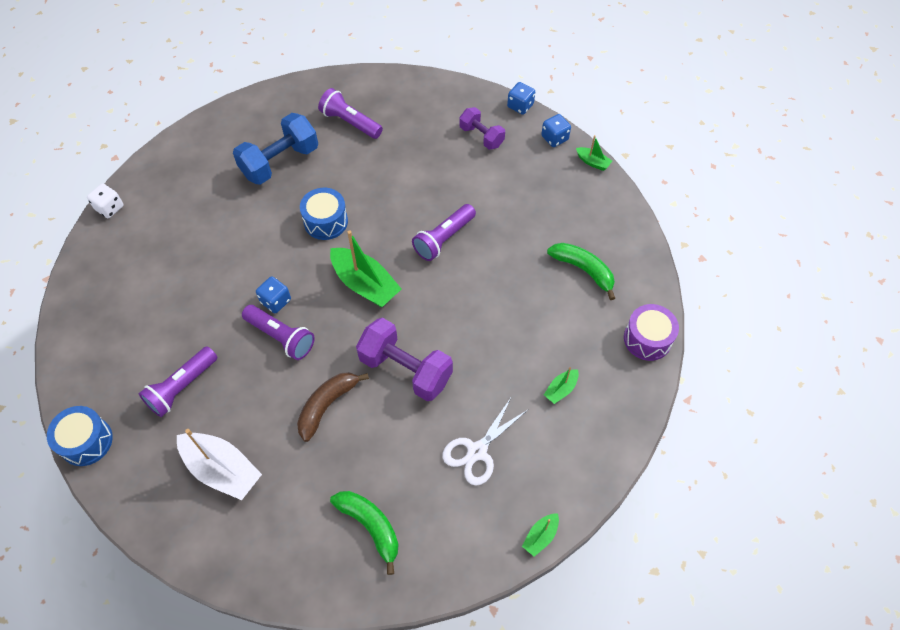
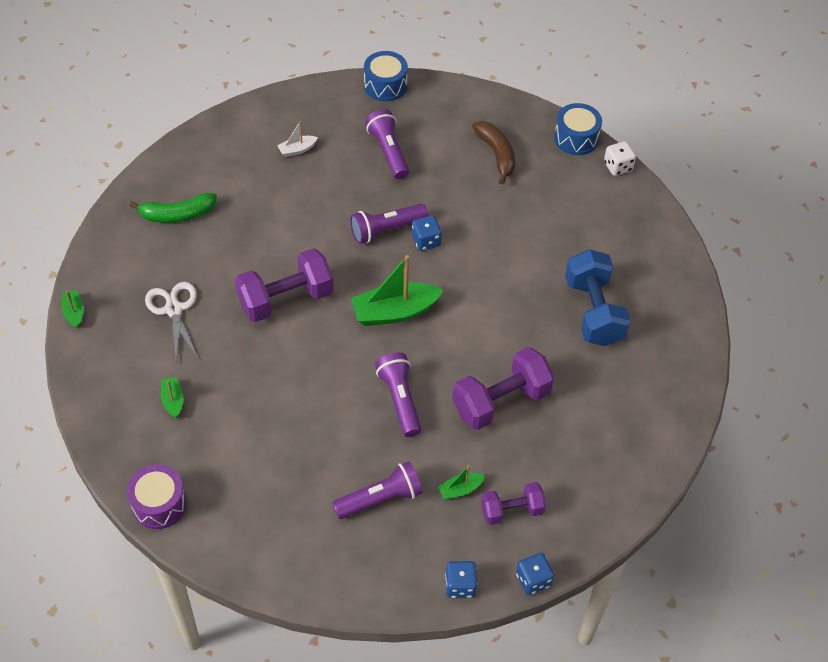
camera: 120 degrees right, 5 degrees down
(222, 469) = (297, 150): white boat -> white boat, size x0.49
(326, 221) = (490, 315): blue drum -> blue drum (576, 138)
(327, 405) = (297, 232): brown banana -> brown banana (496, 154)
(350, 122) = (612, 396): purple flashlight -> purple flashlight (380, 498)
(400, 180) = (501, 401): none -> purple dumbbell
(583, 270) = (273, 499): green banana -> none
(592, 162) = (399, 603): green boat -> green boat (460, 489)

